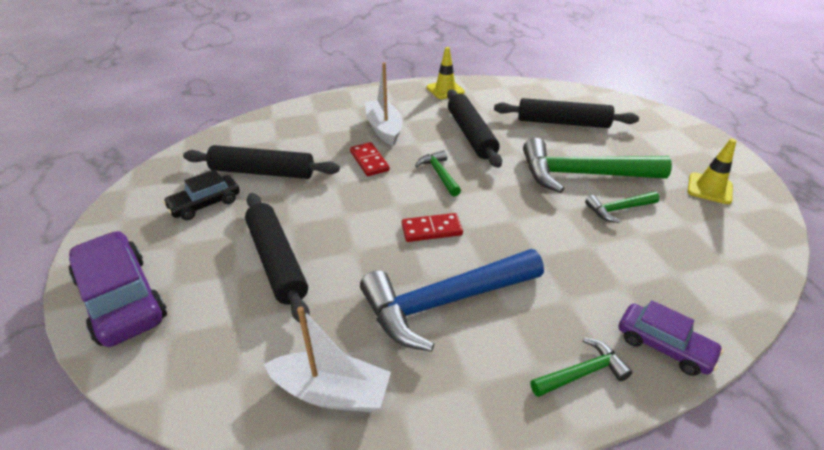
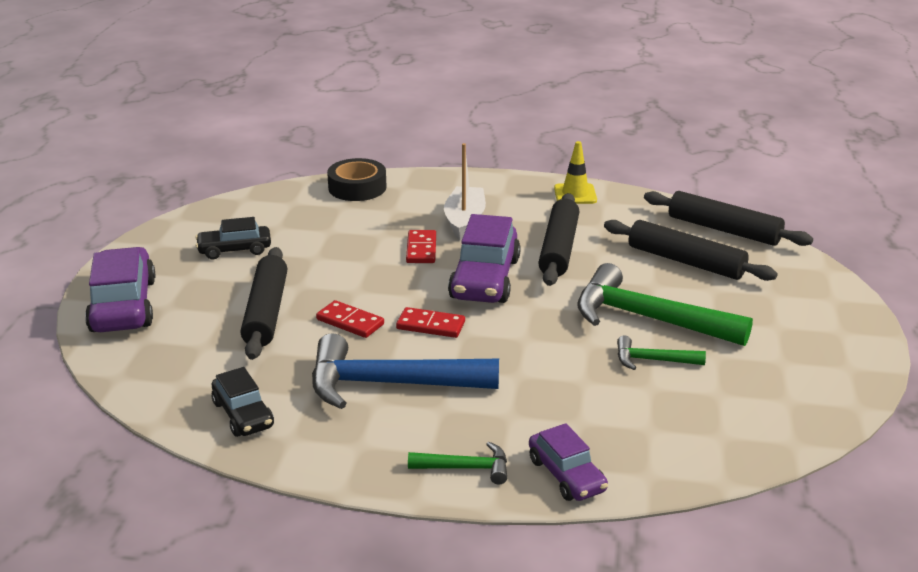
camera: 25 degrees right, 10 degrees down
(262, 172) = (306, 234): black rolling pin -> black rolling pin (723, 229)
(277, 120) = (357, 187): none -> black tape
(332, 392) = (243, 414): white boat -> black car
(361, 247) = (350, 322): none -> red domino
(439, 174) = (485, 279): green hammer -> purple car
(709, 188) = (791, 370): yellow traffic cone -> none

